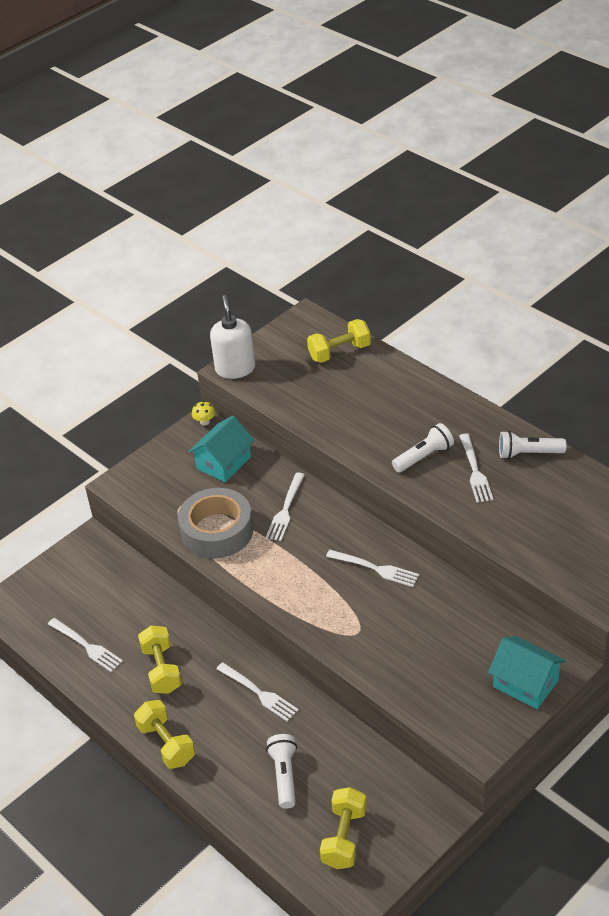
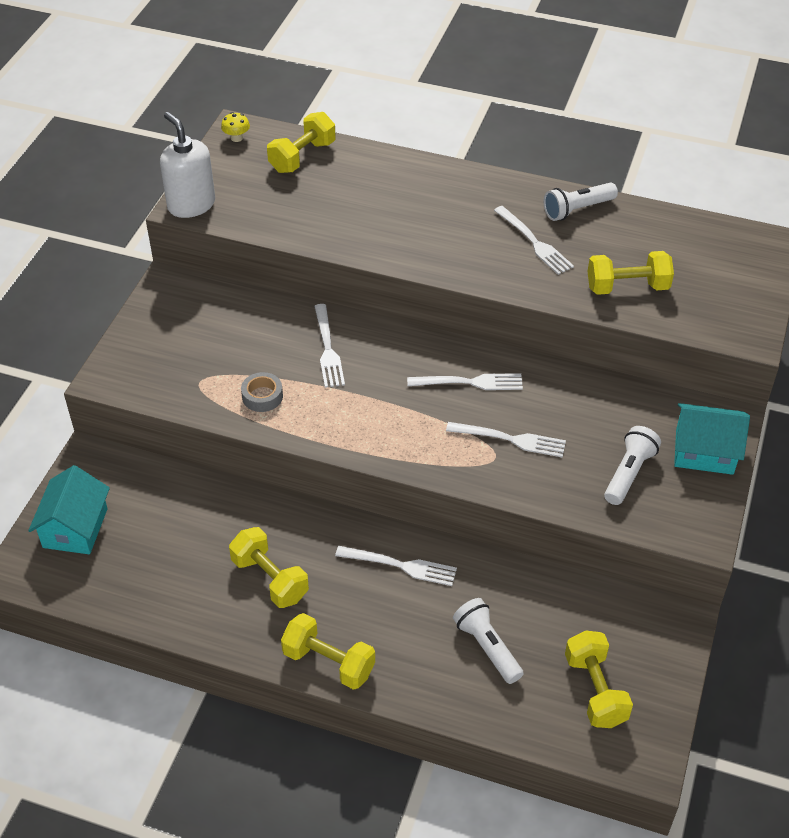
camera: 30 degrees left, 5 degrees up
(86, 646) = (159, 583): white fork -> white fork (510, 439)
(205, 422) = (170, 279): yellow mushroom -> yellow mushroom (236, 138)
(217, 531) = (262, 396): grey tape -> grey tape, size x0.45
(224, 463) = (222, 318): turquoise house -> turquoise house (75, 528)
(424, 456) = (470, 242): white flashlight -> white flashlight (629, 473)
(526, 529) = (627, 287): none -> yellow dumbbell

